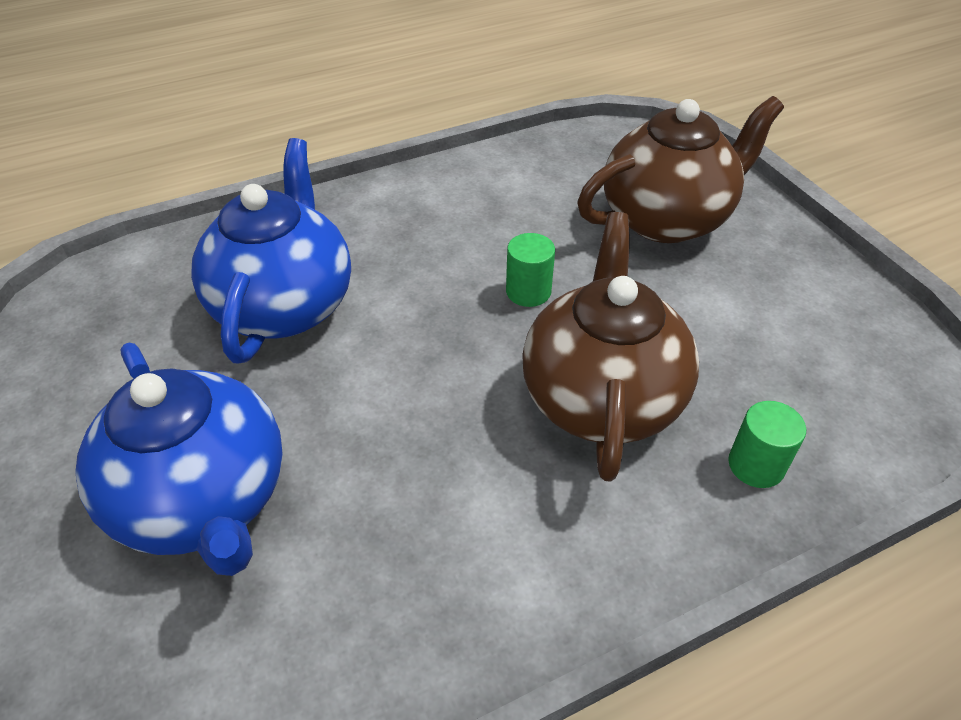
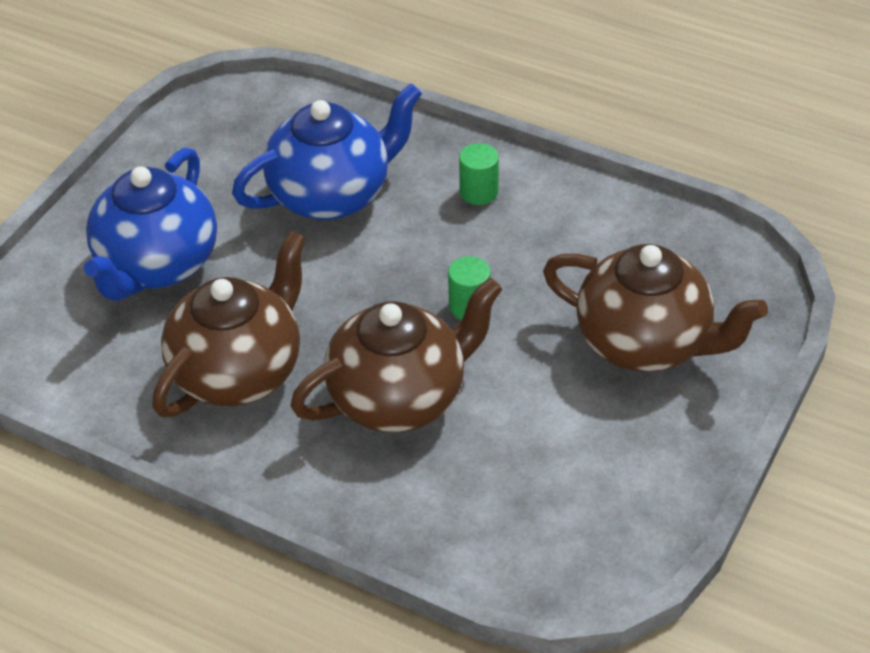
camera: 55 degrees right, 0 degrees up
(446, 512) = (239, 372): none -> brown teapot
(756, 465) = (410, 505): green cylinder -> green cylinder (479, 192)

